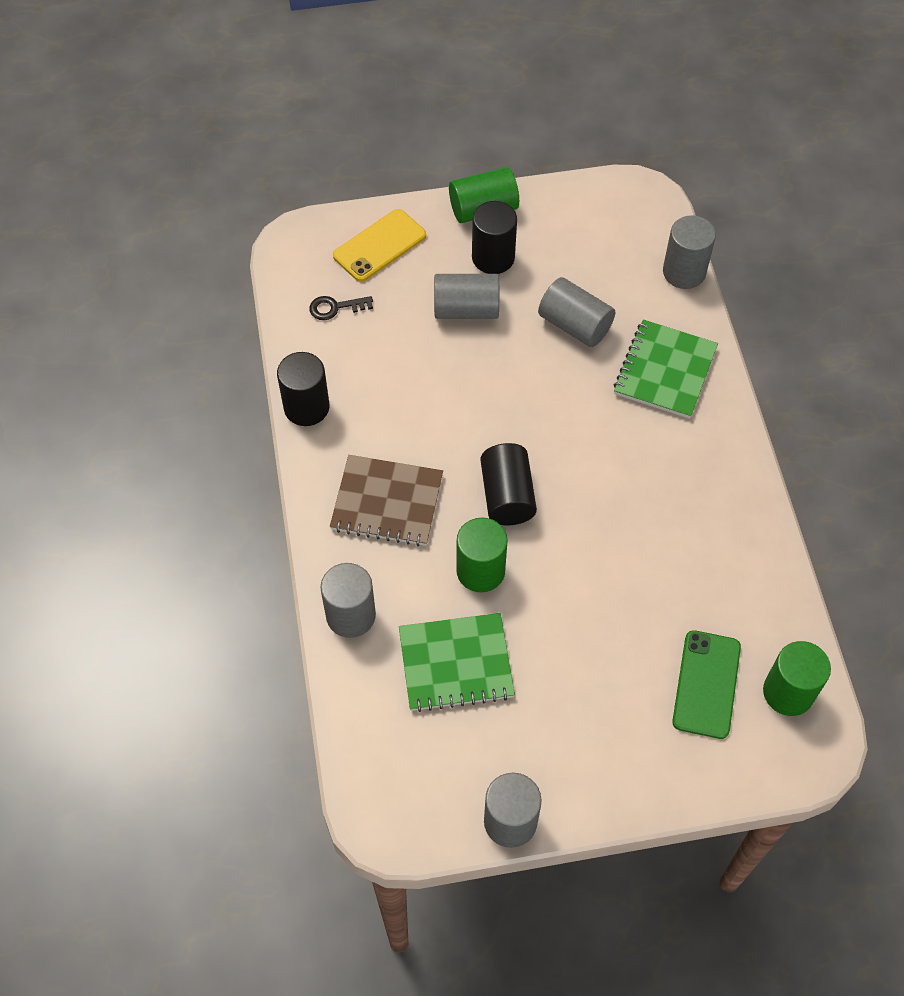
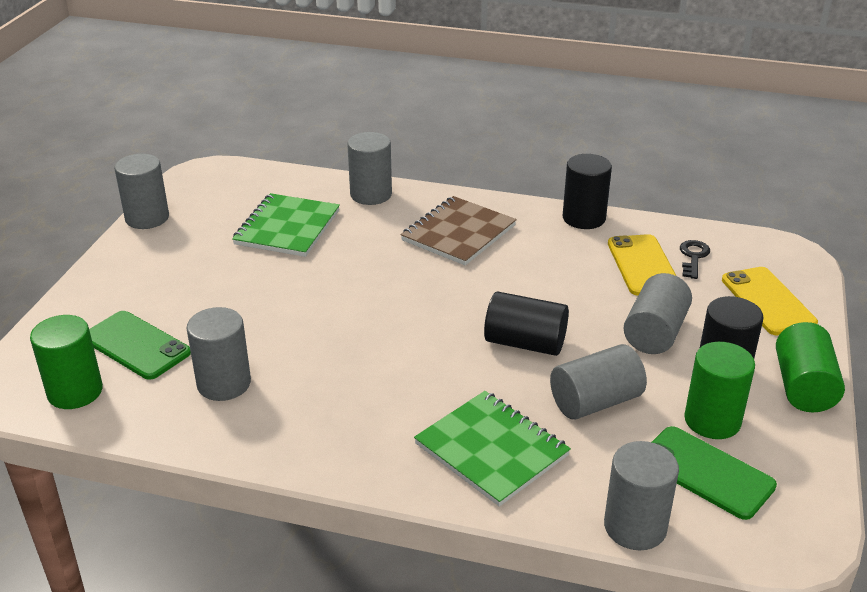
camera: 115 degrees right, 25 degrees down
(368, 341) = (642, 265): none -> yellow phone
(480, 571) = (355, 260): green cylinder -> green cylinder (712, 420)
(507, 496) = (416, 294): black cylinder -> black cylinder (525, 343)
(610, 246) = (706, 473): none -> green phone
(708, 583) = (224, 384): none -> grey cylinder

